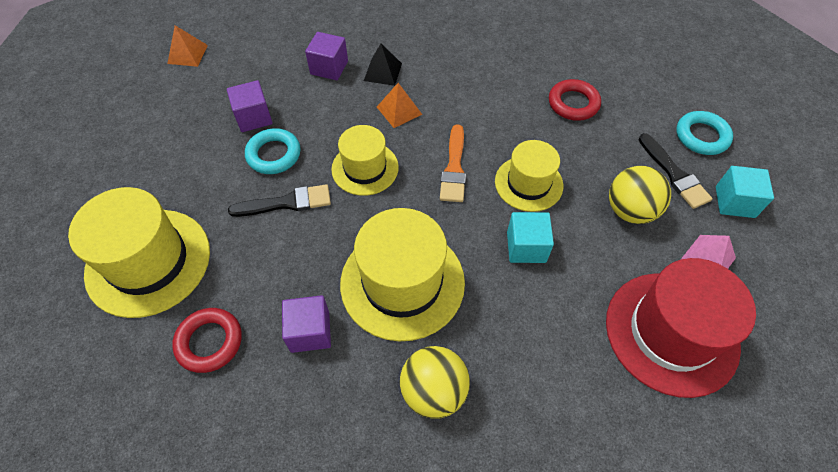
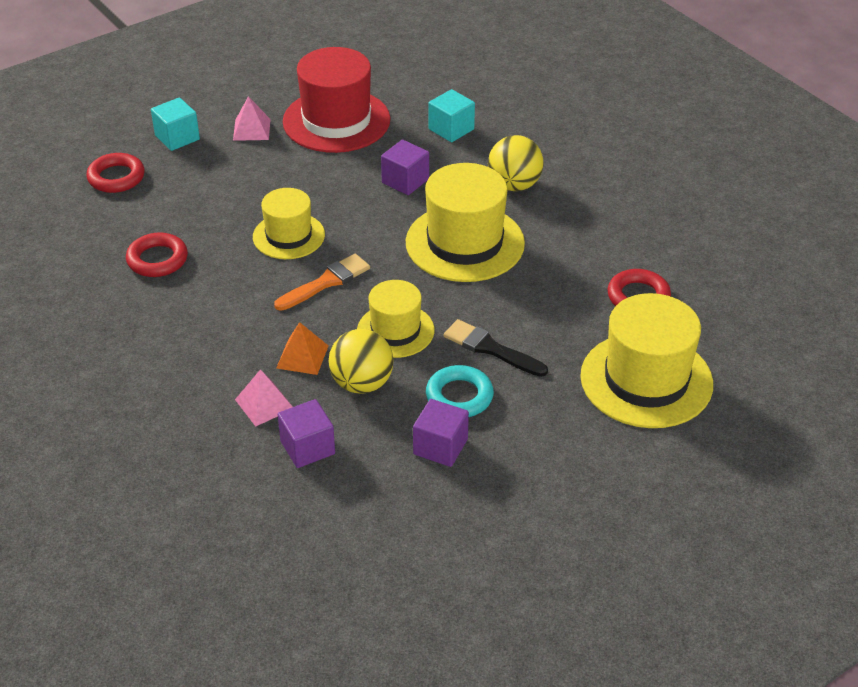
camera: 135 degrees left, 15 degrees down
(187, 54) = (435, 584): orange pyramid -> none
(310, 331) = (561, 258): purple cube -> purple cube (405, 181)
(382, 72) = (264, 404): black pyramid -> pink pyramid
(526, 247) = (353, 206): turquoise cube -> turquoise cube (451, 129)
(630, 211) = (250, 177): yellow ball -> yellow ball (362, 383)
(674, 174) = (182, 173): black brush -> none
(701, 136) = (116, 177): turquoise ring -> red ring

